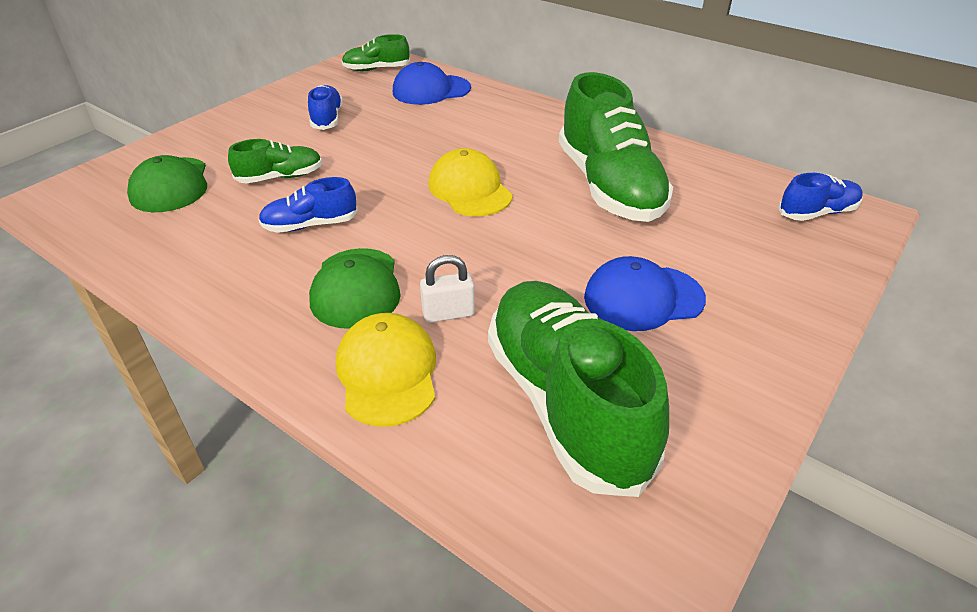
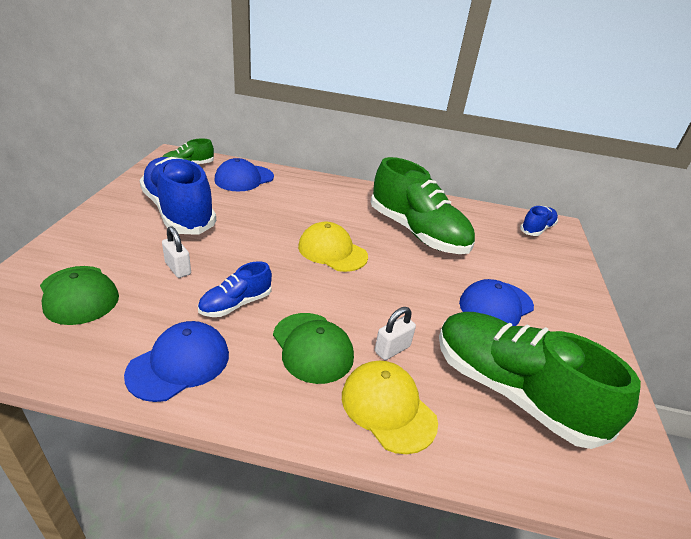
camera: 30 degrees left, 5 degrees down
(210, 269) = (179, 363): none -> blue cap
(280, 177) = (178, 268): green shoe -> white padlock
(327, 119) = (179, 212): blue shoe -> blue shoe, size x2.06

